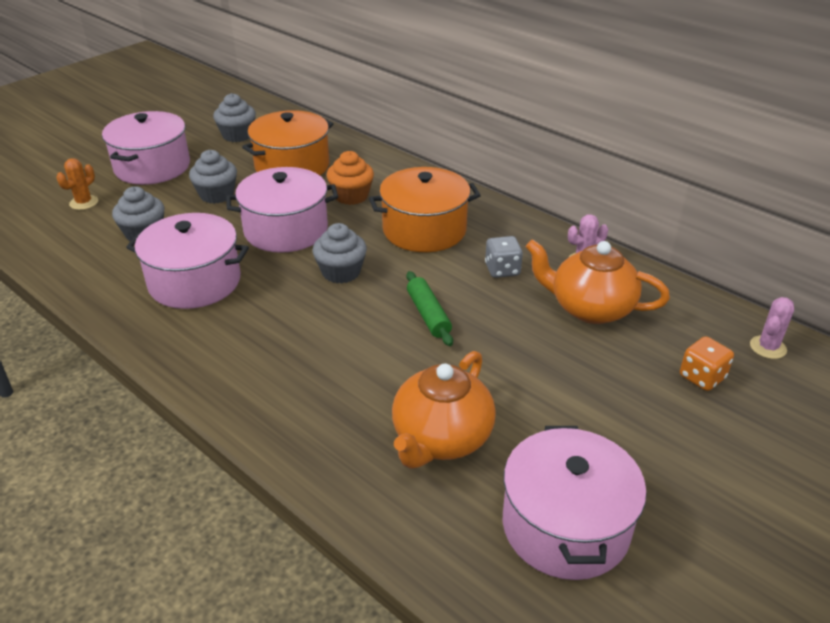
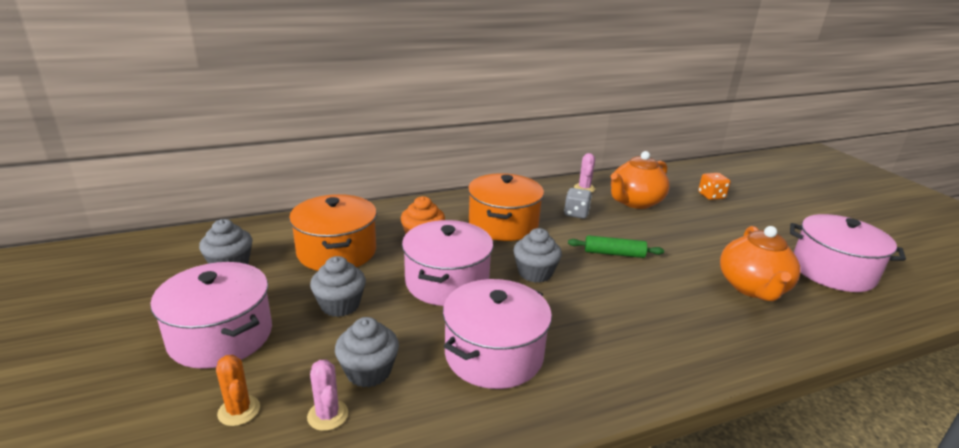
camera: 65 degrees left, 10 degrees down
(441, 438) = (752, 287): orange teapot -> orange teapot turned 45 degrees clockwise
(768, 347) = (691, 174): pink cactus -> pink cactus (328, 415)

